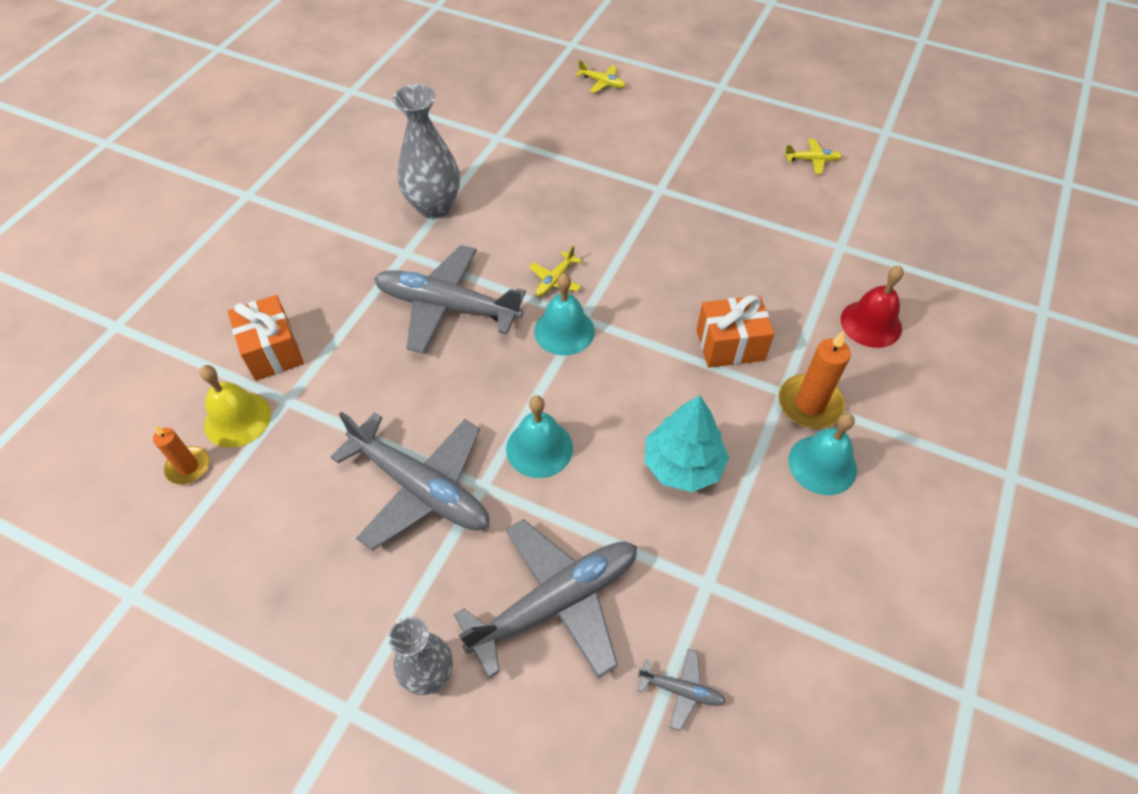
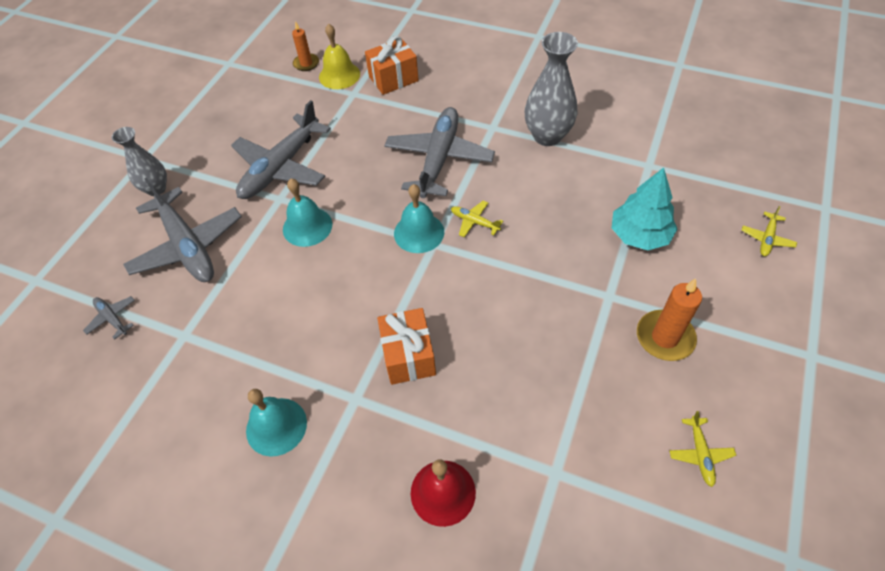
camera: 90 degrees right, 0 degrees up
(681, 690) = (112, 318): grey plane -> grey plane turned 120 degrees clockwise
(682, 465) = (285, 318): turquoise tree -> turquoise tree (639, 235)
(810, 404) = (341, 421): orange candle -> orange candle (665, 337)

